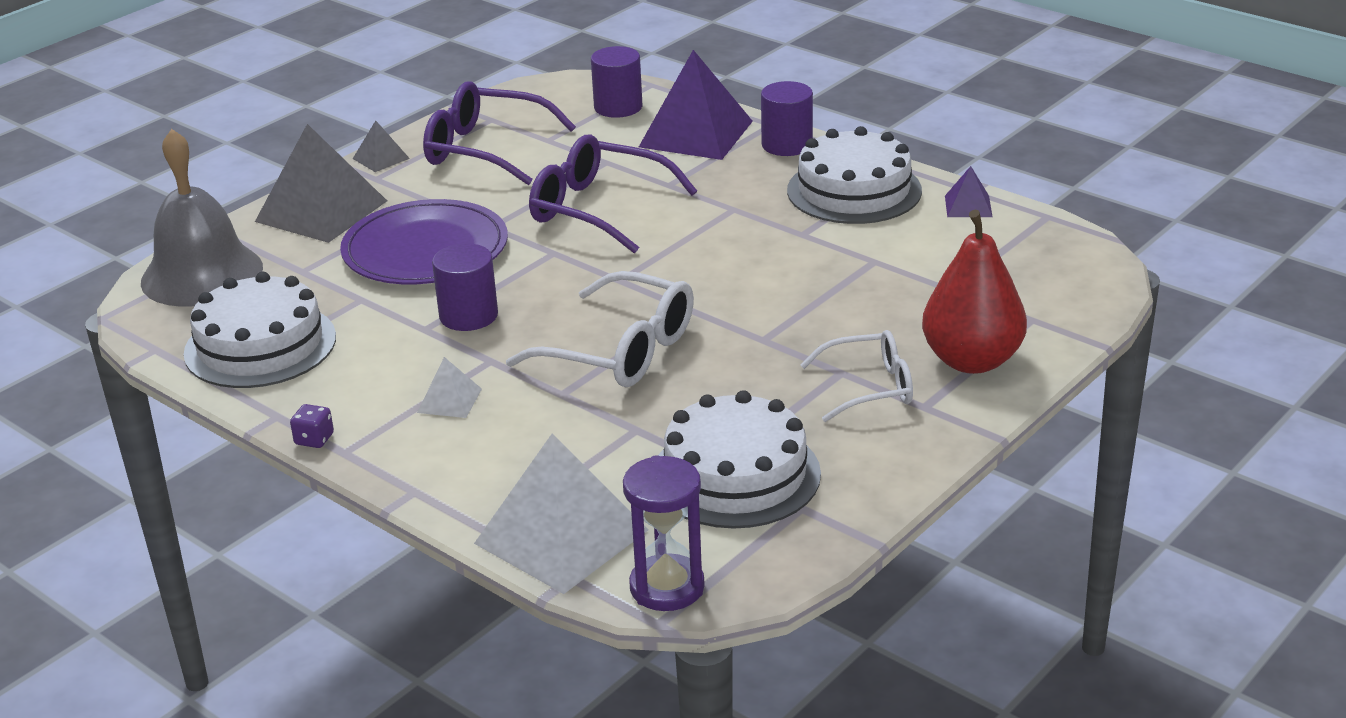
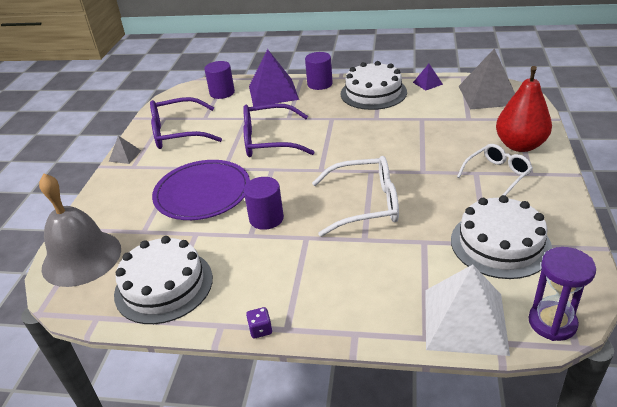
camera: 30 degrees left, 5 degrees up
(321, 211) = (119, 194): grey pyramid -> grey pyramid (488, 95)
(449, 400) = (311, 269): white pyramid -> none

